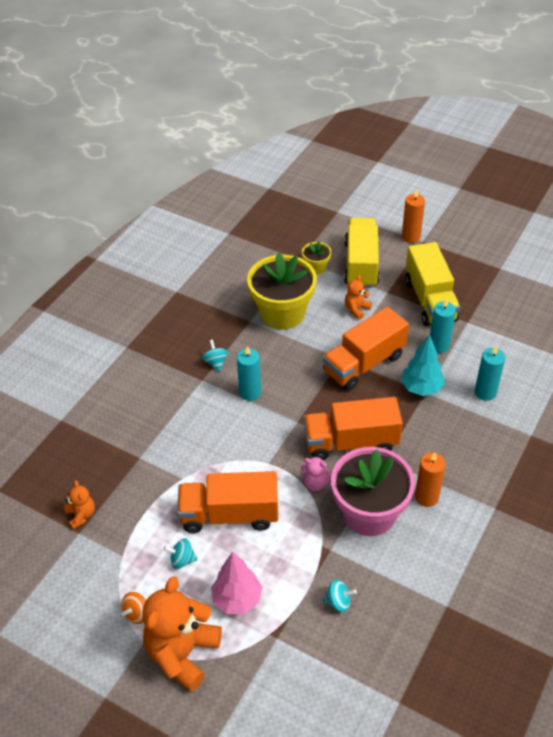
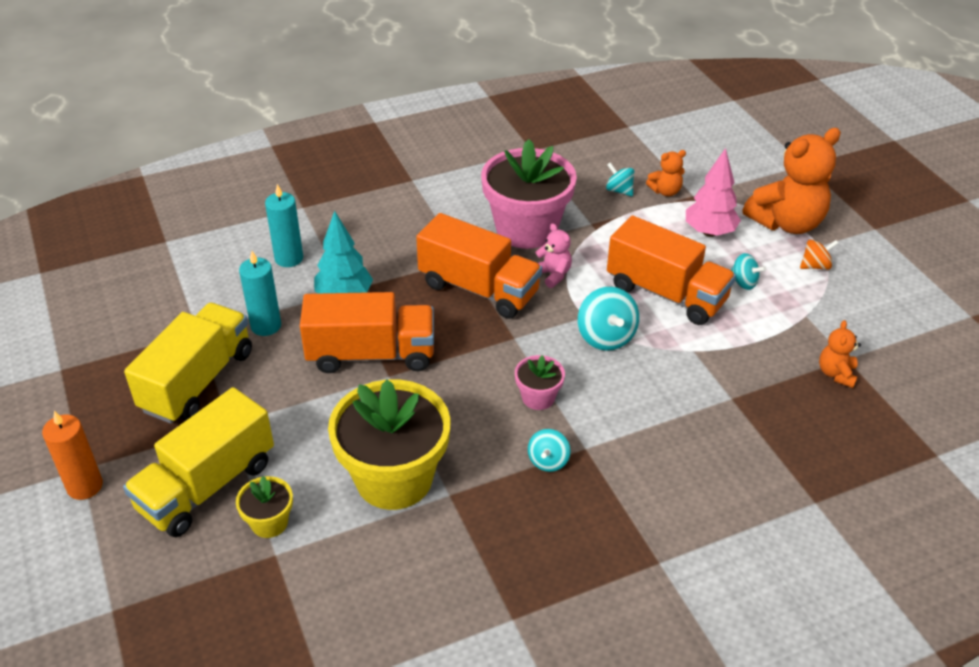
camera: 145 degrees left, 5 degrees down
(243, 455) = (606, 337): none -> turquoise spinning top
(250, 393) = (538, 397): turquoise candle -> pink flower pot
(356, 309) = (296, 424): orange teddy bear -> orange teddy bear (665, 191)
(426, 497) = (460, 214): orange candle -> none

